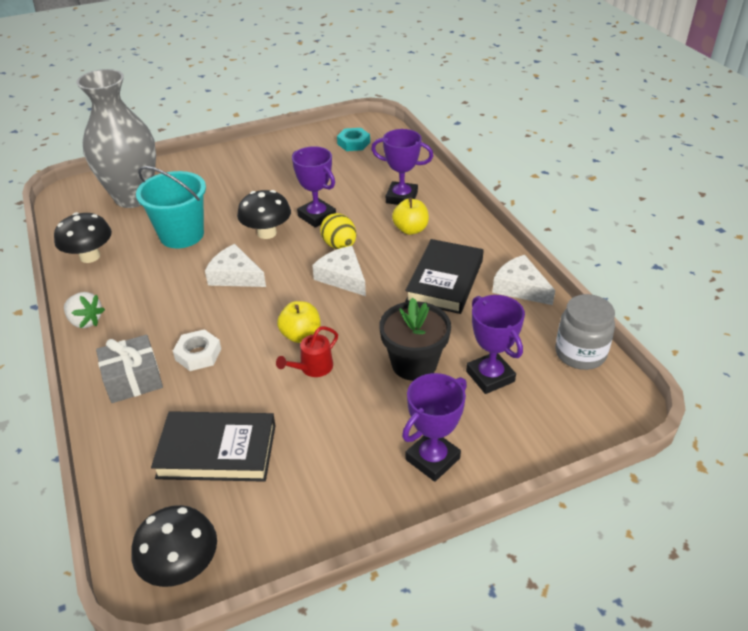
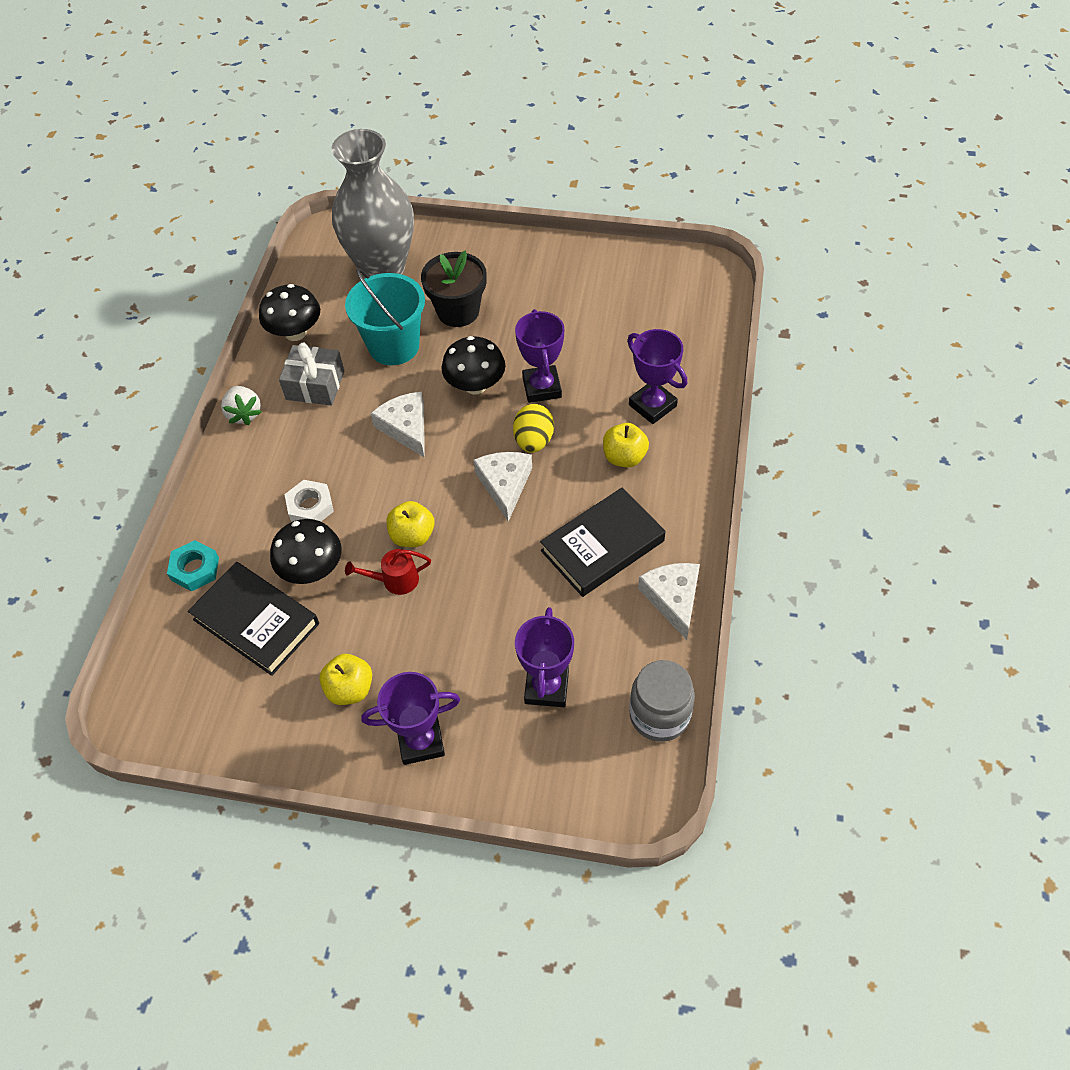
camera: 35 degrees right, 15 degrees up
(133, 379) = (241, 504): grey gift -> grey gift (315, 385)
(182, 566) = (160, 714): black mushroom -> black mushroom (312, 569)
(342, 455) = (350, 689): none -> yellow apple
(353, 143) = (666, 294): turquoise nut -> turquoise nut (195, 569)
(414, 364) = (488, 630): black flower pot -> black flower pot (458, 311)

